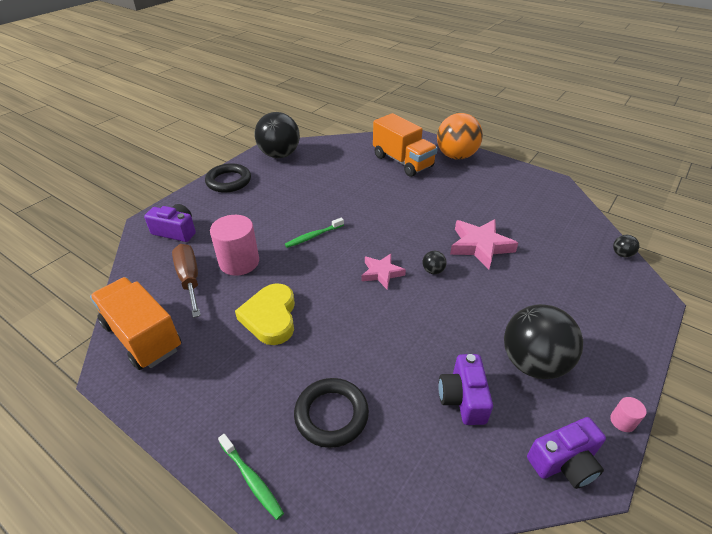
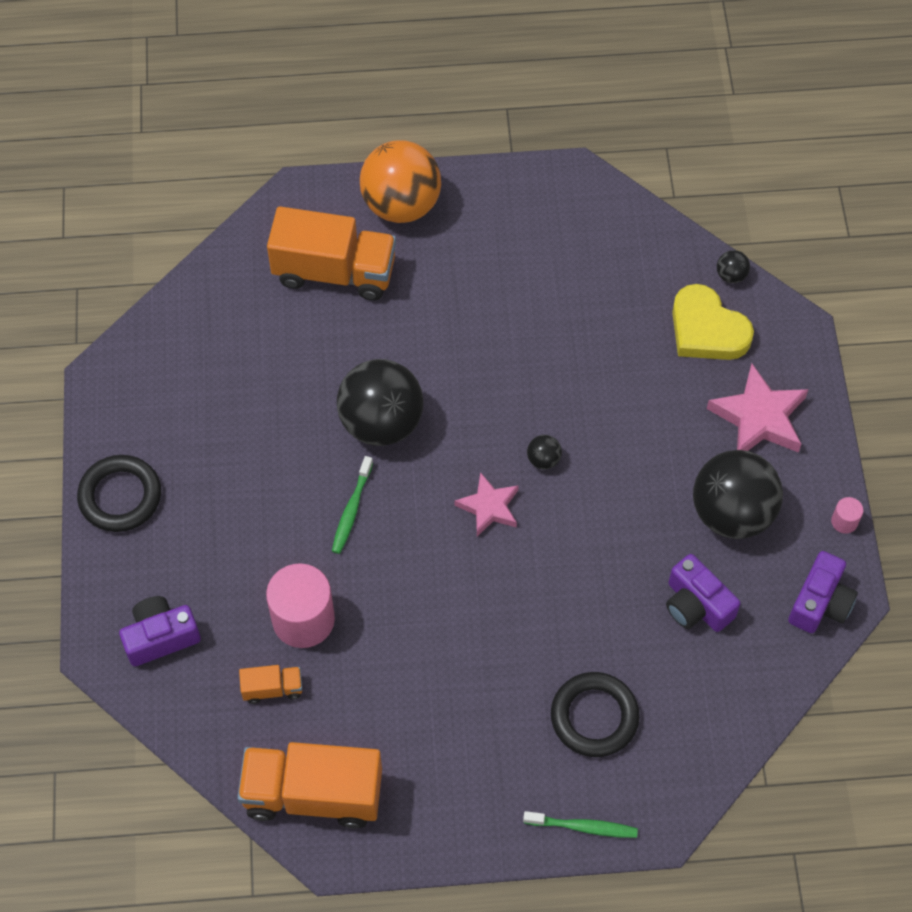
camera: 40 degrees left, 20 degrees up
(189, 279) = (272, 688): brown screwdriver -> orange truck
(270, 317) = (425, 662): yellow heart -> yellow heart (707, 329)
(279, 155) = (132, 385): black ball -> black ball (381, 422)
(480, 246) = (567, 377): pink star -> pink star (759, 418)

